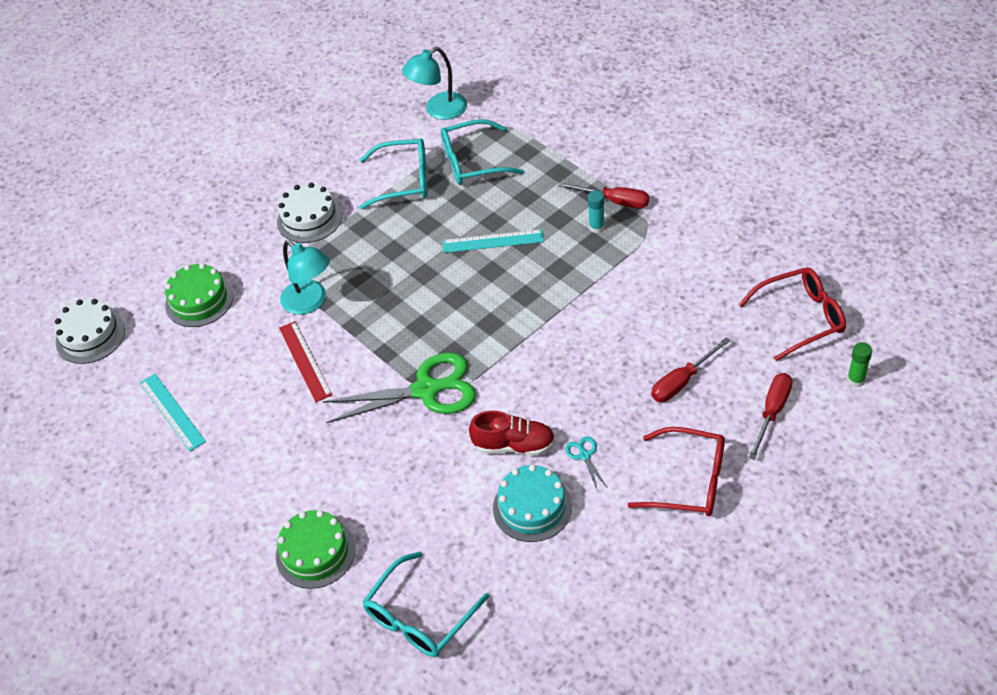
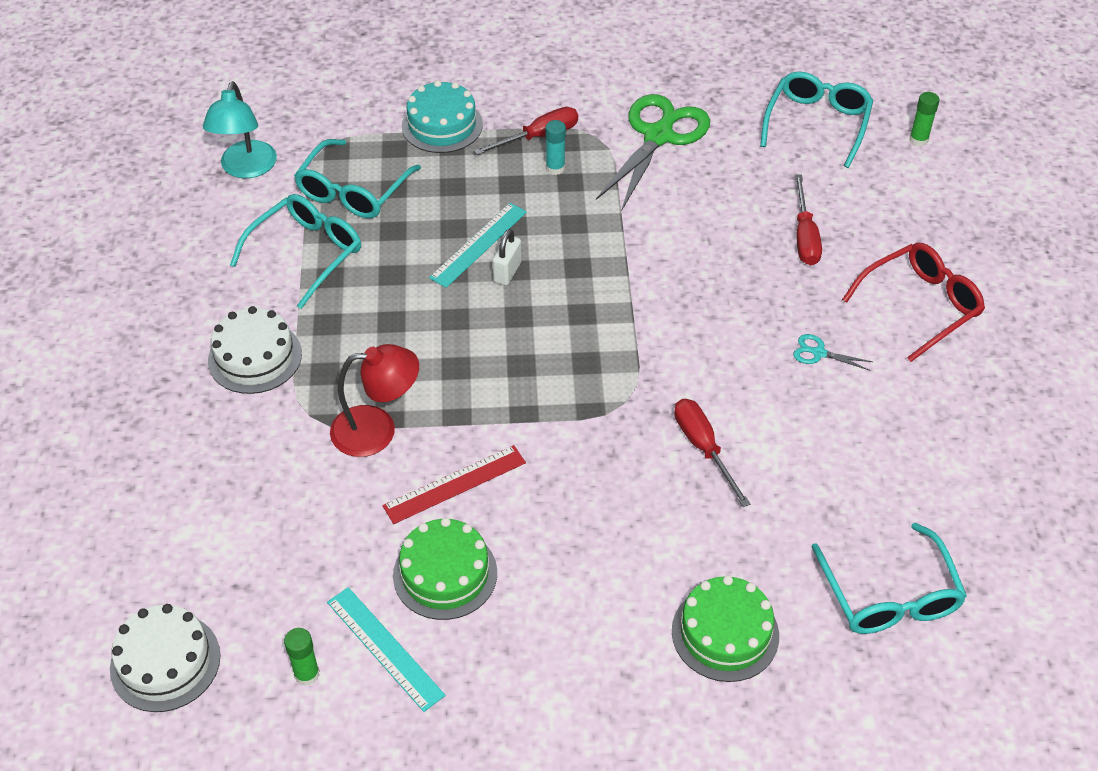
camera: 55 degrees left, 0 degrees up
(129, 393) = (307, 674): none -> green glue stick
(172, 412) = (385, 648): turquoise ruler -> turquoise ruler turned 45 degrees clockwise
(199, 300) = (247, 523): green cake -> green cake (445, 574)
(305, 361) = (455, 484): red ruler -> red ruler turned 45 degrees counterclockwise
(310, 302) = (377, 430): turquoise lamp -> red lamp
(427, 390) = (611, 412): green scissors -> green scissors (659, 136)
(485, 268) = (507, 272): none -> white padlock
(514, 445) = (753, 393): red shoe -> none
(532, 507) = (841, 427): turquoise cake -> turquoise cake (442, 125)
(772, 412) = (900, 207): red screwdriver -> red screwdriver (703, 448)
(801, 318) = (817, 123): red glasses -> turquoise glasses

